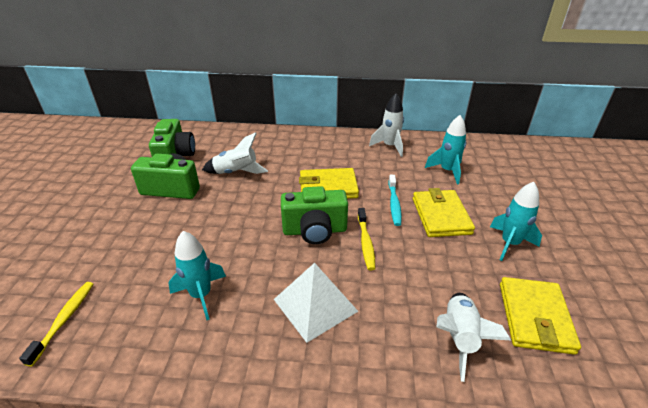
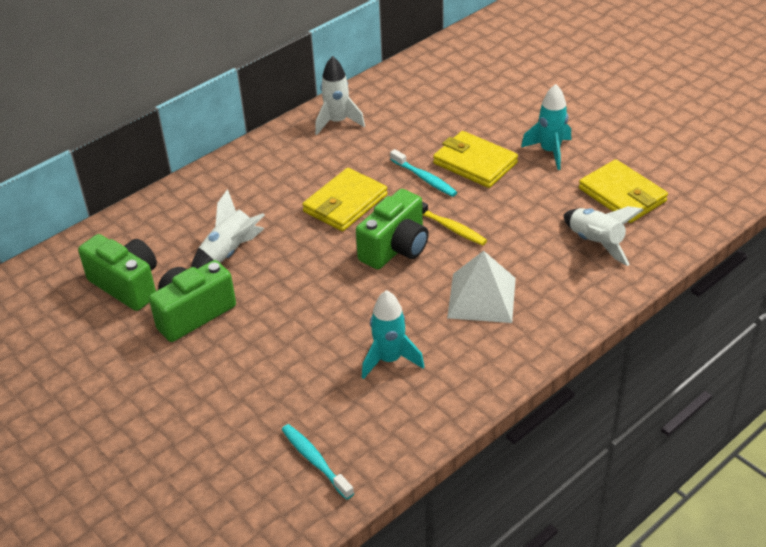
camera: 45 degrees left, 5 degrees up
(64, 320) = (315, 461): yellow toothbrush -> turquoise toothbrush
(447, 171) = (425, 115): turquoise rocket -> none

